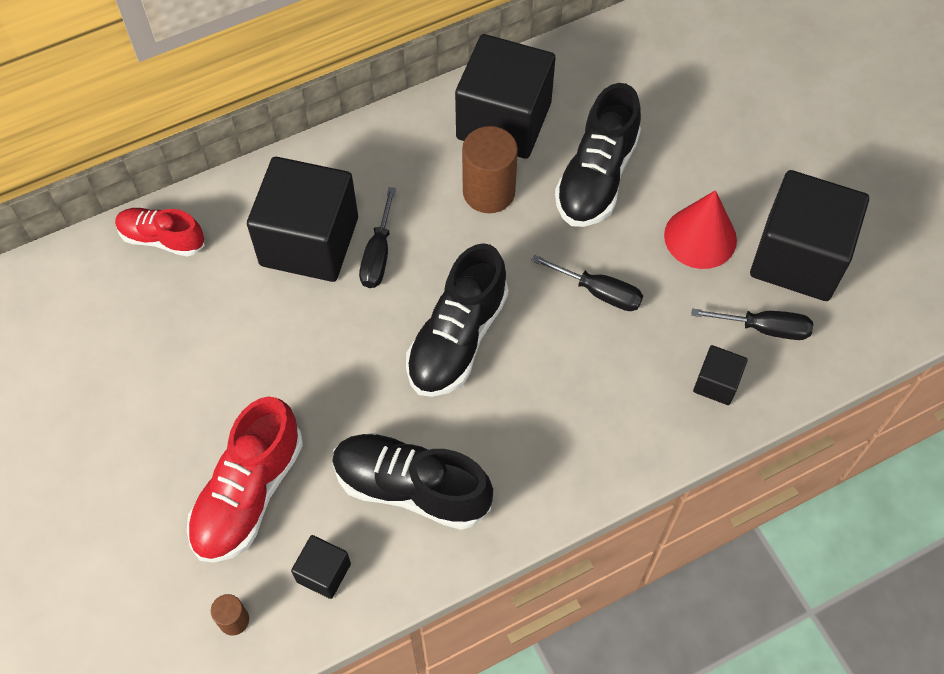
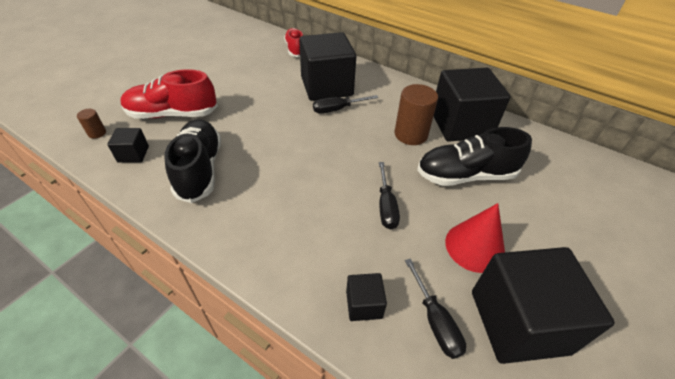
camera: 60 degrees right, 15 degrees down
(457, 339) = (307, 154): black shoe -> none

